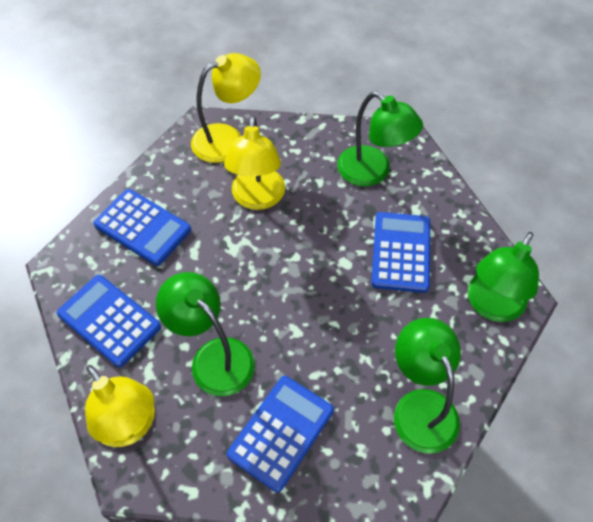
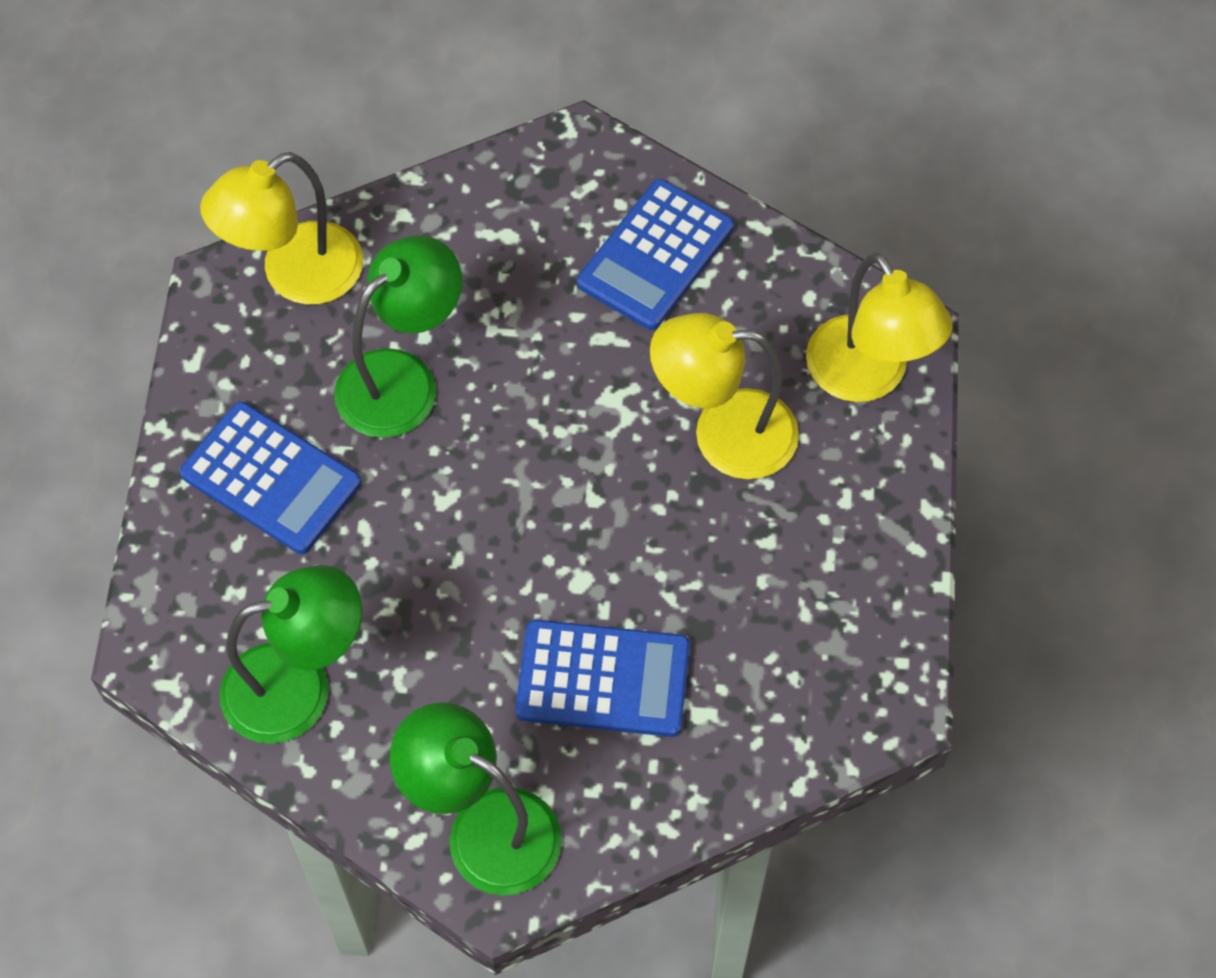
camera: 90 degrees right, 5 degrees up
(109, 320) = (473, 227): blue calculator -> none
(372, 172) = (794, 639): green lamp -> none

